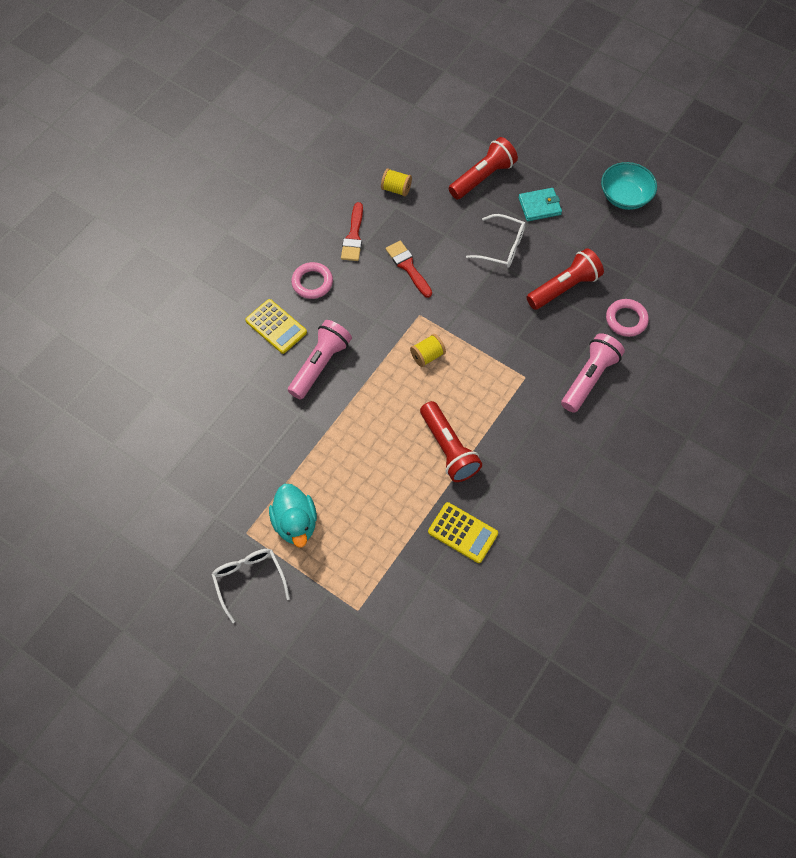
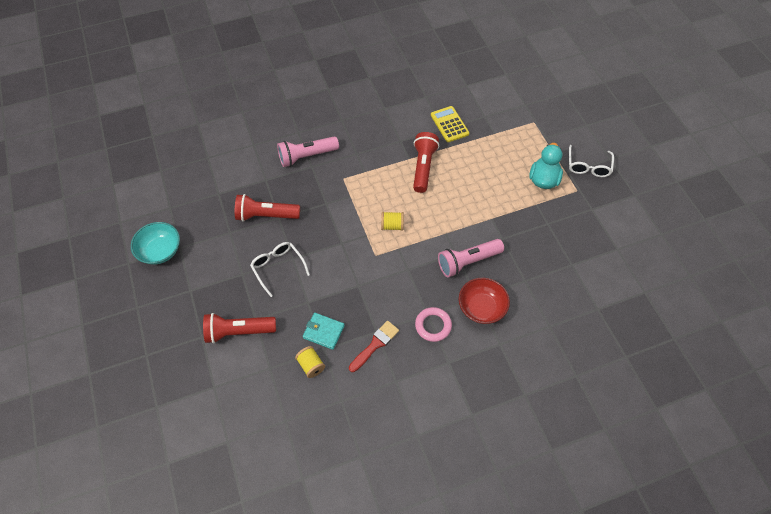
camera: 145 degrees left, 5 degrees down
(276, 326) = (481, 307): yellow calculator -> red bowl
(408, 267) = (355, 294): red brush -> none
(539, 206) = (223, 281): turquoise wallet -> turquoise wallet (323, 332)
(626, 320) = (250, 174): pink ring -> none

